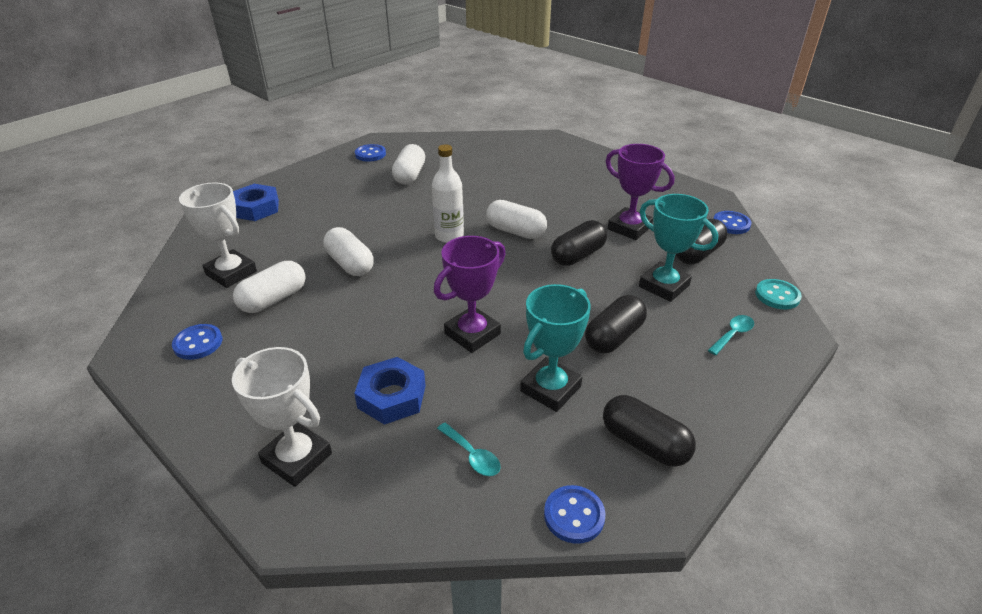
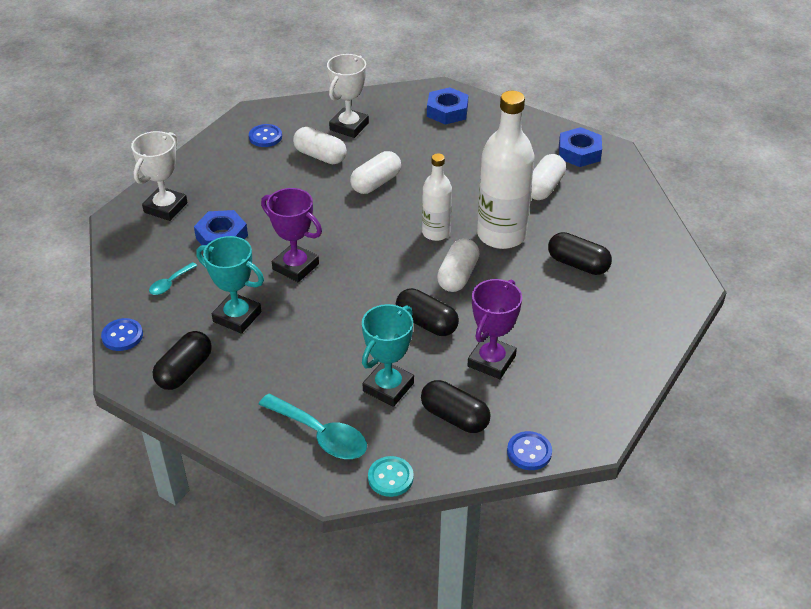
camera: 80 degrees right, 5 degrees up
(370, 154) = (579, 152): blue button -> blue nut
(410, 175) = (544, 187): white capsule -> white capsule turned 60 degrees counterclockwise
(466, 203) = (501, 235): none -> white bottle
(614, 337) = (304, 352): black capsule -> black capsule (578, 264)
(732, 334) = (320, 435): turquoise spoon -> turquoise spoon, size x1.91

